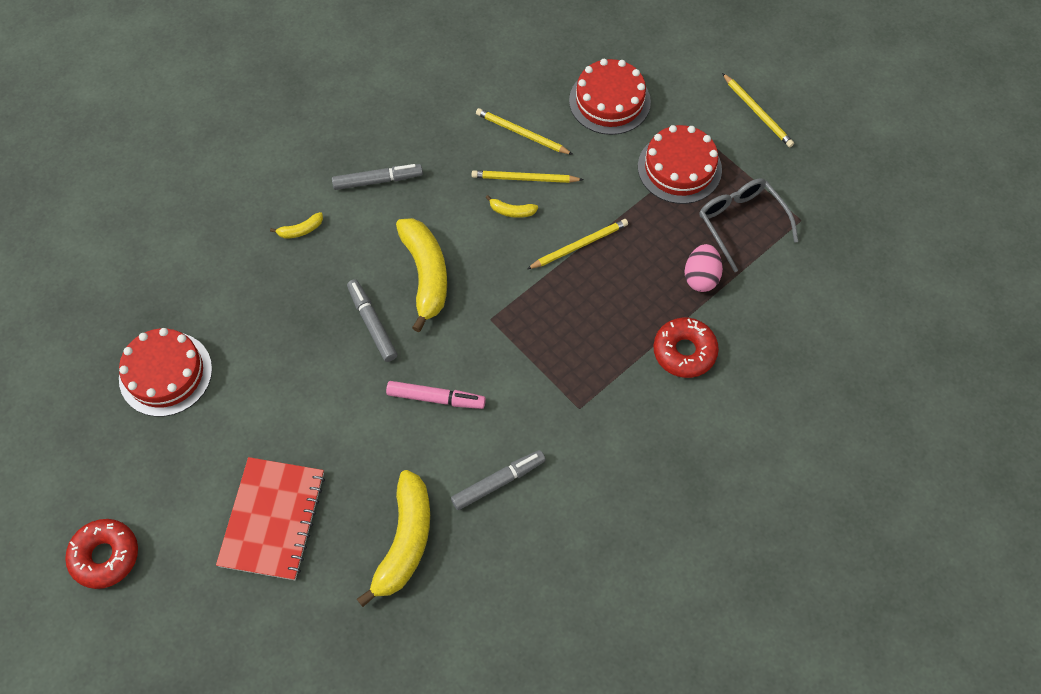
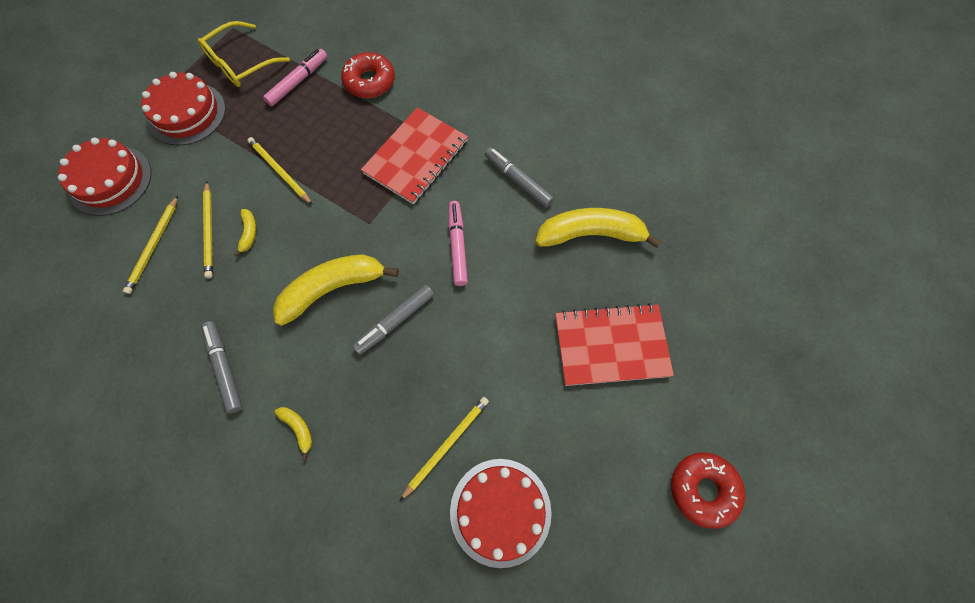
camera: 105 degrees left, 5 degrees up
(561, 380) = (416, 157): none -> red notebook
(701, 277) = (298, 82): pink egg -> pink marker
(741, 223) = (240, 63): grey glasses -> yellow glasses
(757, 112) = (121, 69): yellow pencil -> yellow pencil (446, 446)

